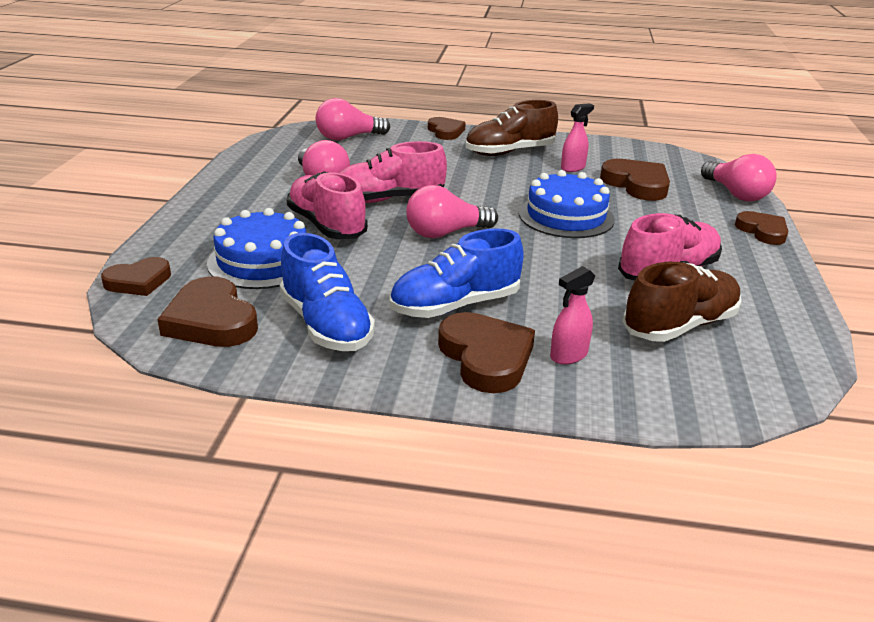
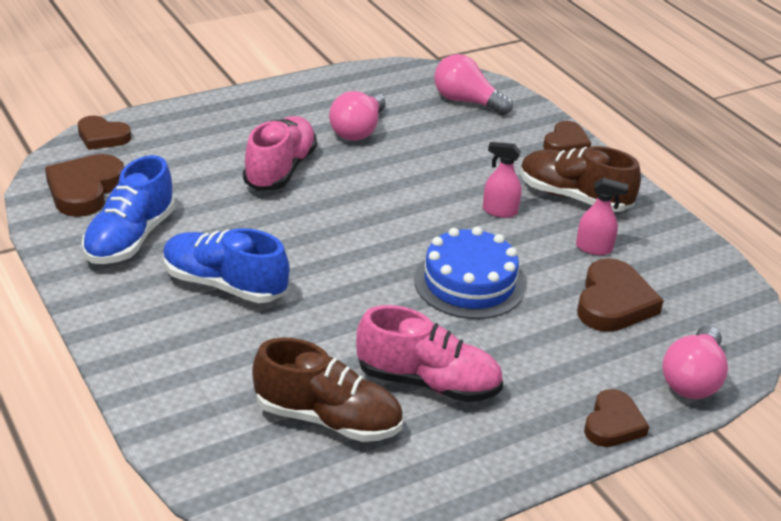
camera: 50 degrees right, 5 degrees up
(263, 261) = (188, 169): blue cake -> none
(389, 199) = (369, 177): pink shoe -> none
(445, 233) = (343, 231): pink light bulb -> none
(486, 357) = (162, 329): brown heart -> none
(568, 355) = (208, 370): pink spray bottle -> pink spray bottle (499, 211)

